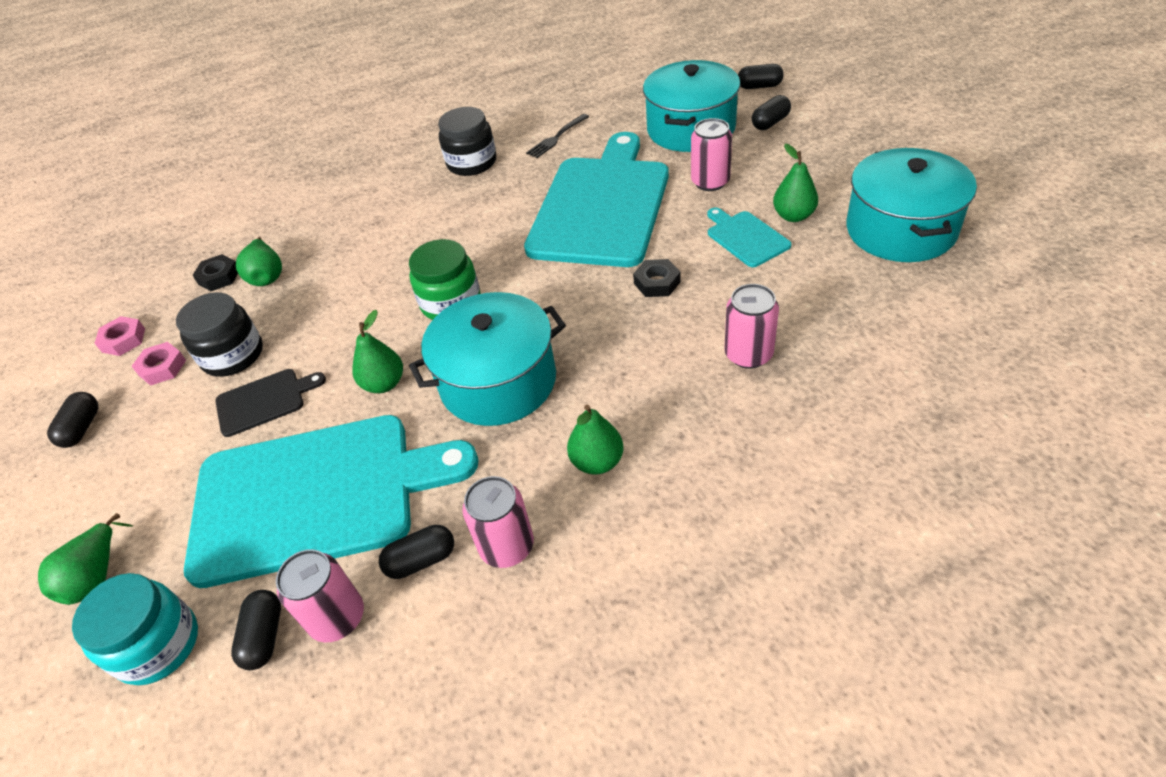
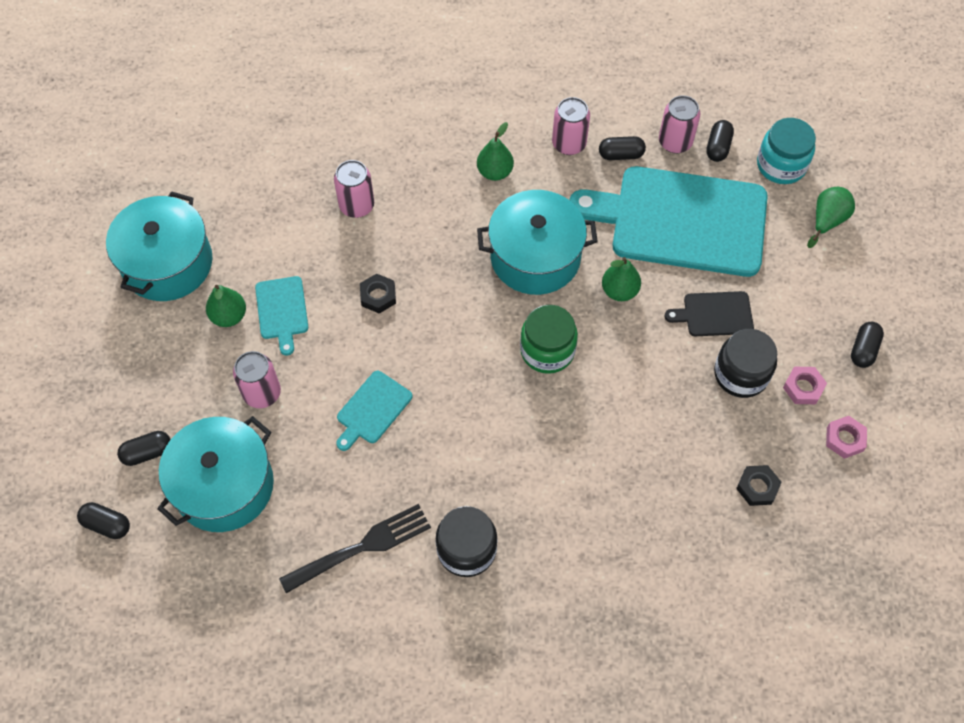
camera: 165 degrees left, 15 degrees up
(267, 276) = (708, 465): green pear -> none
(557, 137) = (360, 548): black fork -> black fork, size x1.59
(601, 206) = (372, 410): turquoise cutting board -> turquoise cutting board, size x0.42

